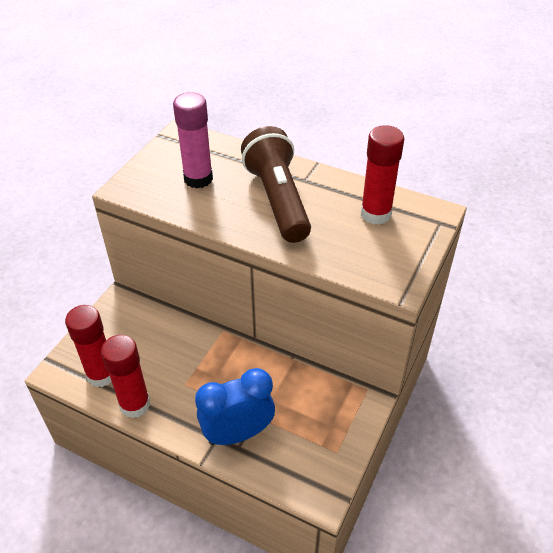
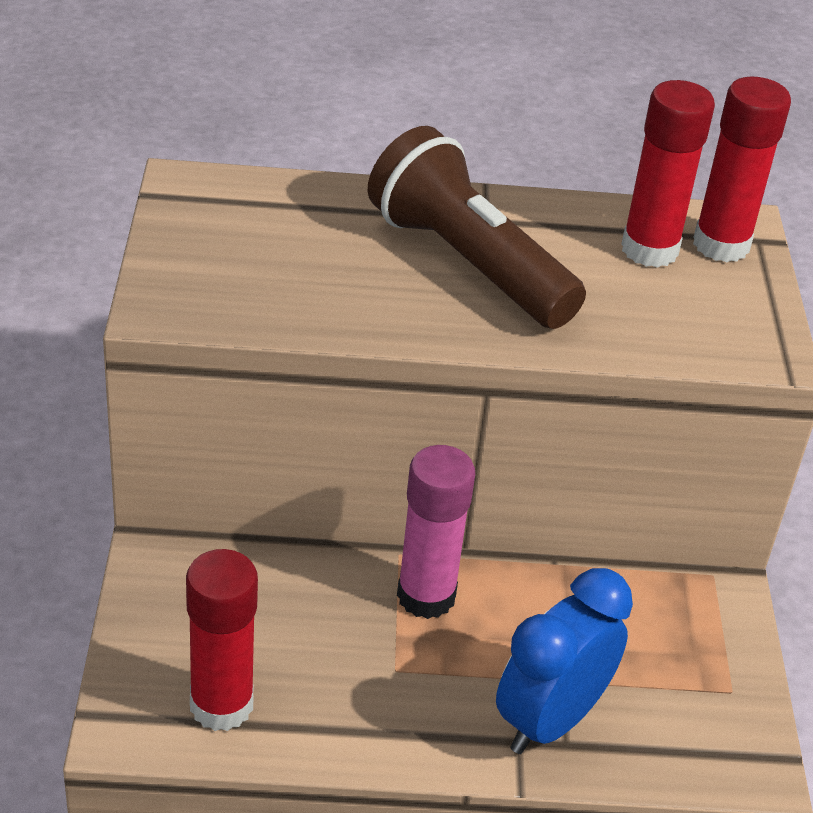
camera: 30 degrees left, 5 degrees down
(135, 404) = (327, 736): red glue stick -> red glue stick (721, 245)
(198, 179) = (293, 259): pink glue stick -> pink glue stick (426, 596)

